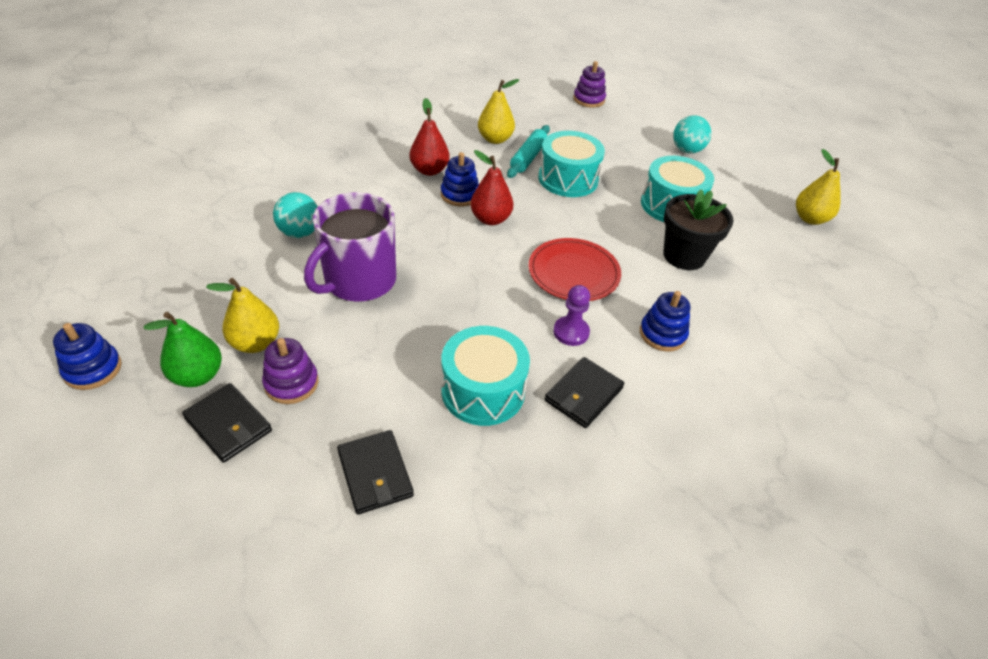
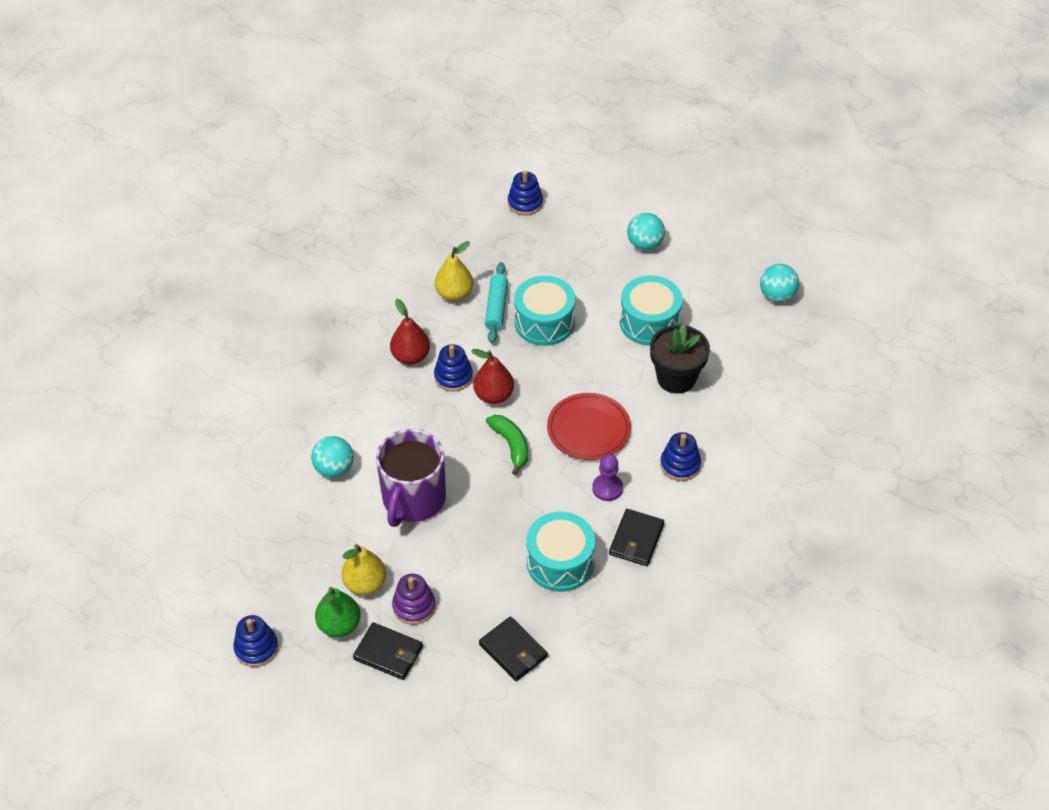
camera: 15 degrees left, 5 degrees up
(486, 263) = (511, 445): none -> green banana
(589, 99) = (525, 203): purple stacking toy -> blue stacking toy
(810, 219) = (777, 296): yellow pear -> turquoise ball

